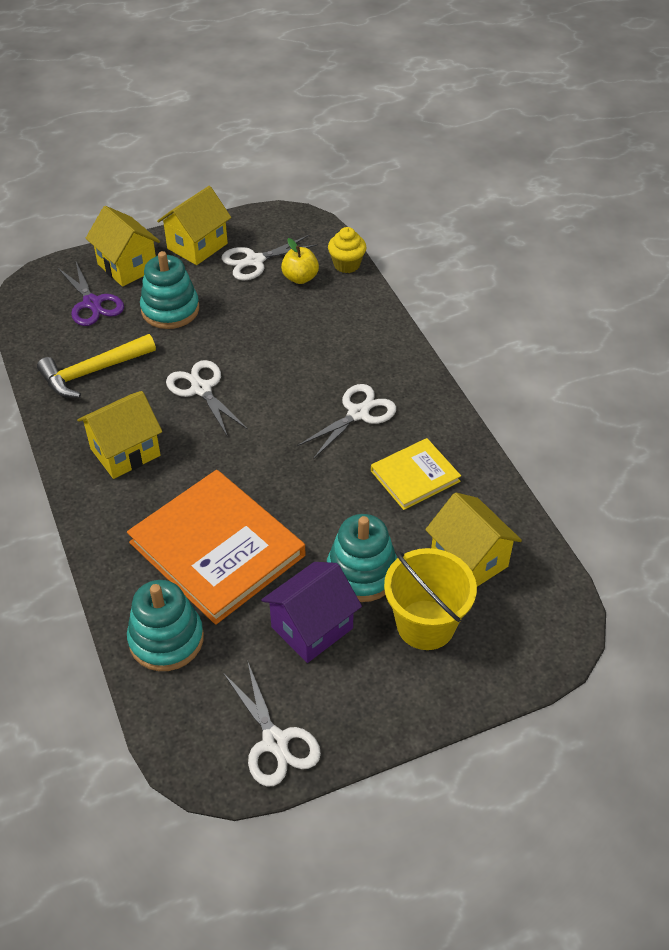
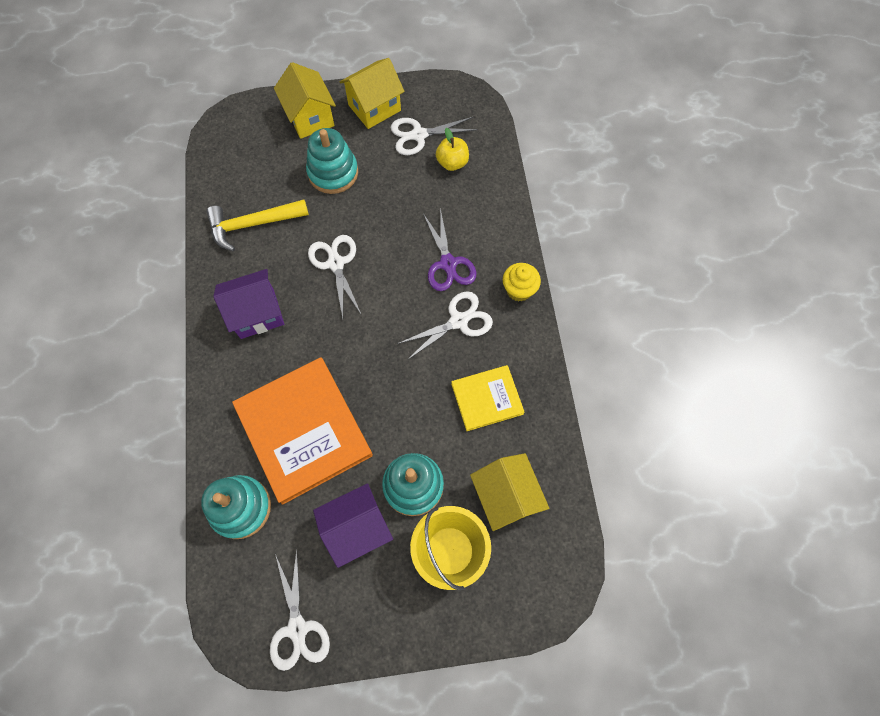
camera: 15 degrees right, 20 degrees up
(92, 303) = (271, 151): purple scissors -> purple scissors (448, 264)
(125, 452) = (257, 314): yellow house -> purple house
(346, 265) = (497, 157): yellow cupcake -> yellow cupcake (519, 290)

